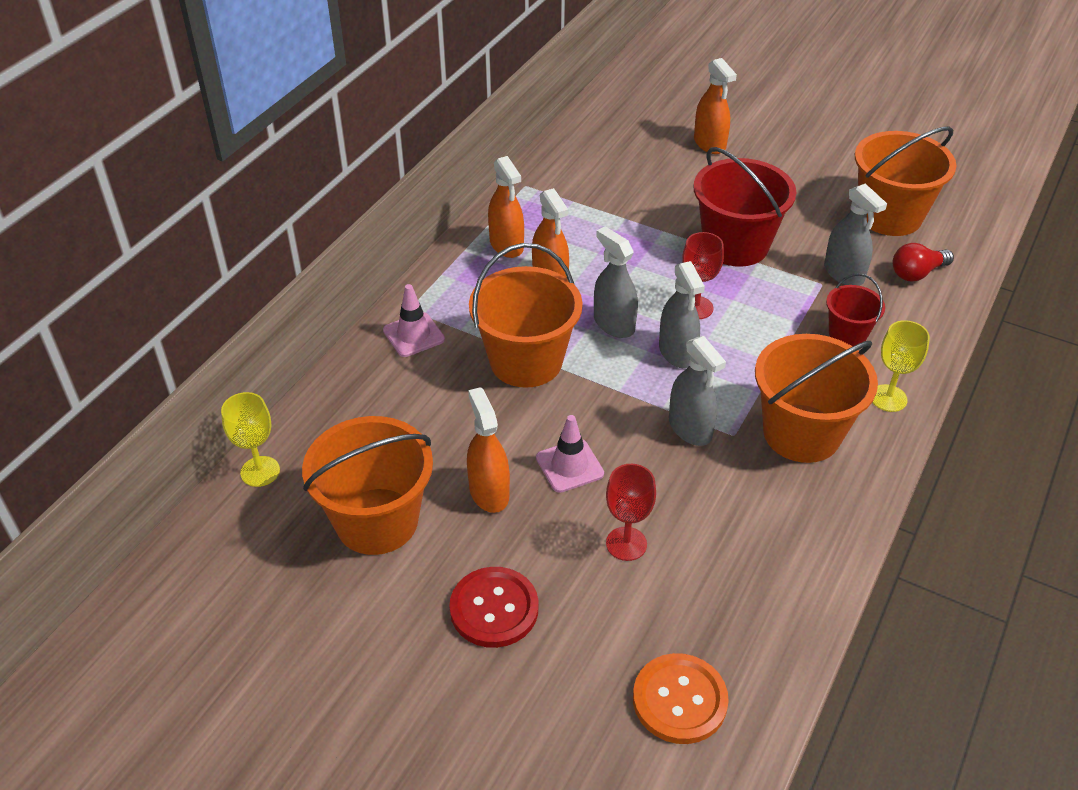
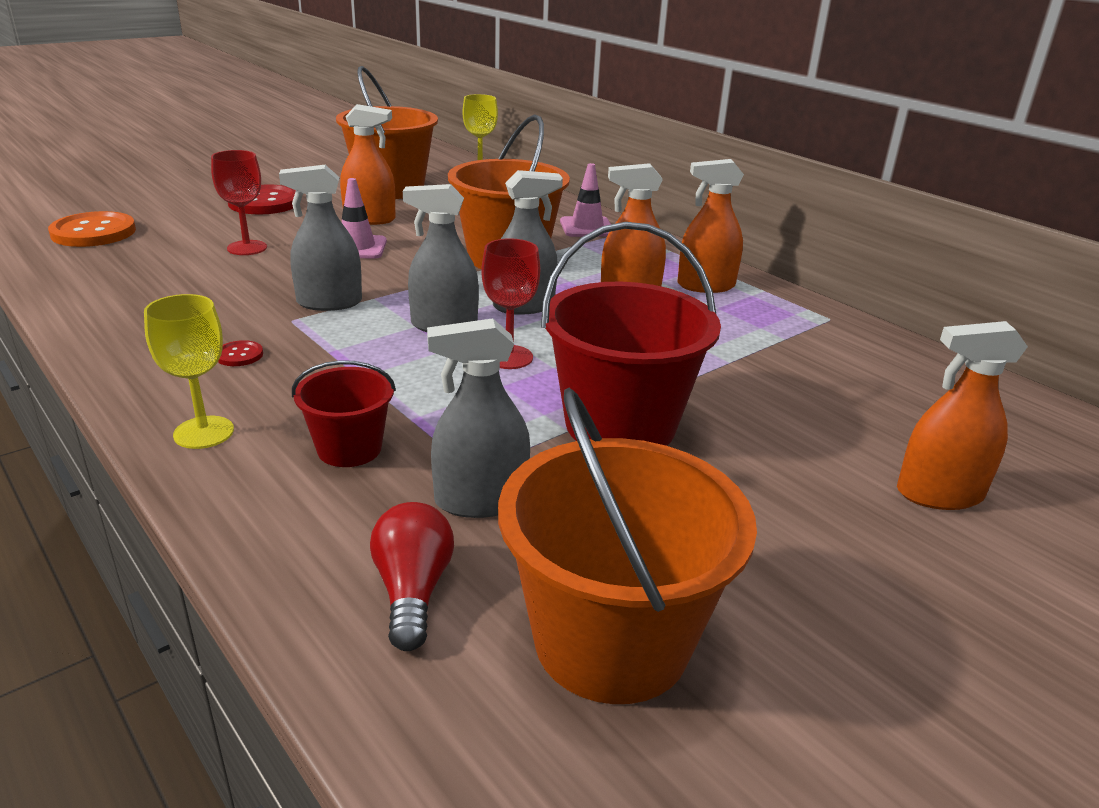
camera: 110 degrees right, 15 degrees down
(801, 433) = (239, 355): orange bucket -> red button

